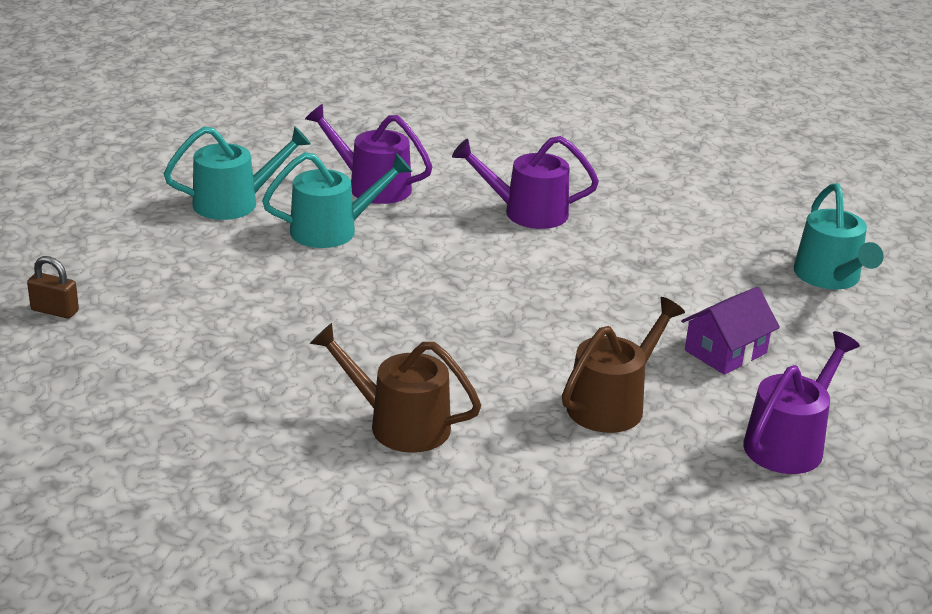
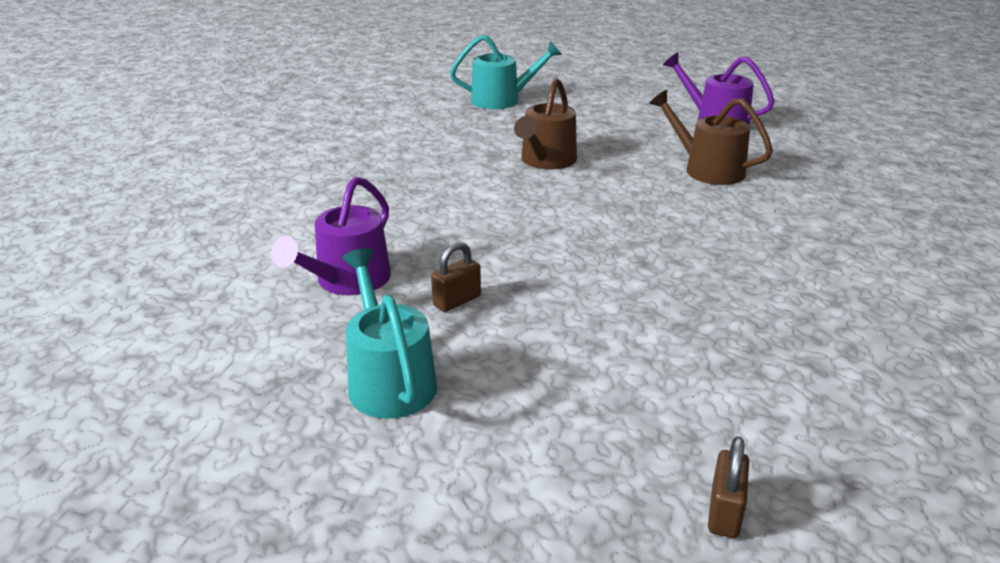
camera: 90 degrees left, 0 degrees up
(332, 230) = (457, 301): turquoise watering can -> brown padlock
(400, 424) = (795, 248): brown watering can -> brown watering can (546, 161)
(527, 212) = (409, 198): purple watering can -> none
(725, 351) = (616, 133): purple house -> none

